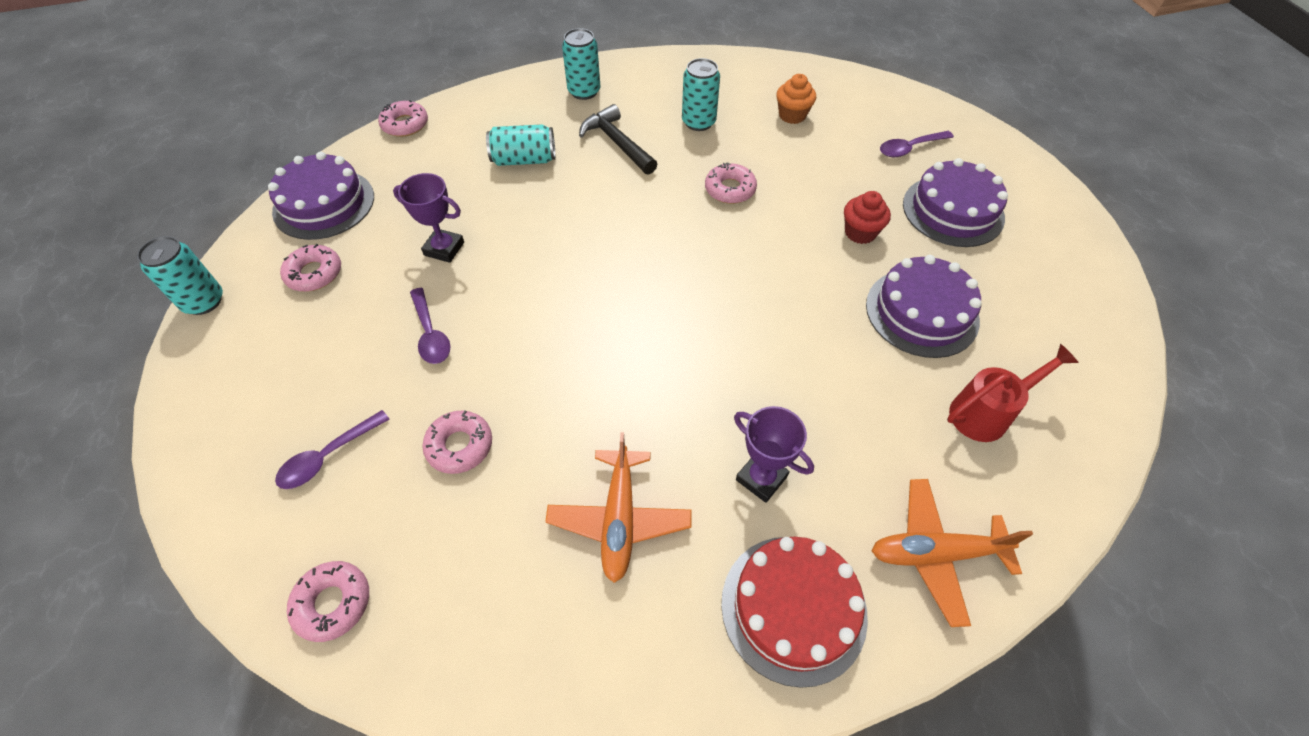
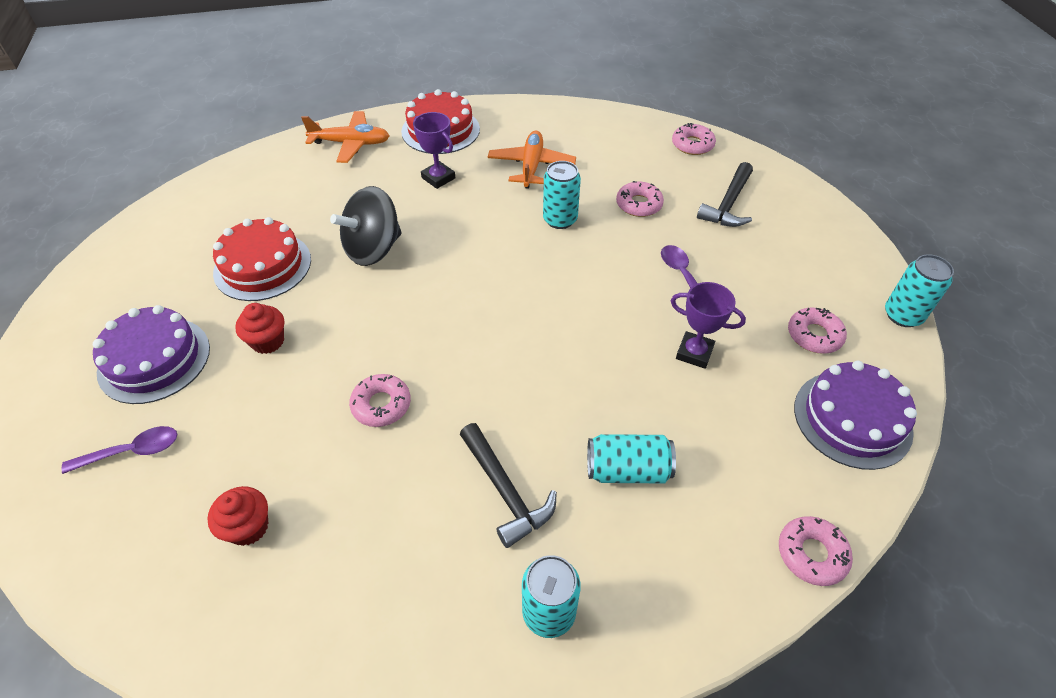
camera: 175 degrees left, 5 degrees down
(328, 456) = (728, 204): purple spoon -> black hammer
(698, 122) = (386, 523): turquoise can -> turquoise can (560, 220)
(792, 115) = (248, 527): orange cupcake -> red cupcake
(804, 344) = (373, 249): none -> black spinning top
(921, 312) = (262, 266): purple cake -> red cake
(986, 413) = (267, 200): red watering can -> none

